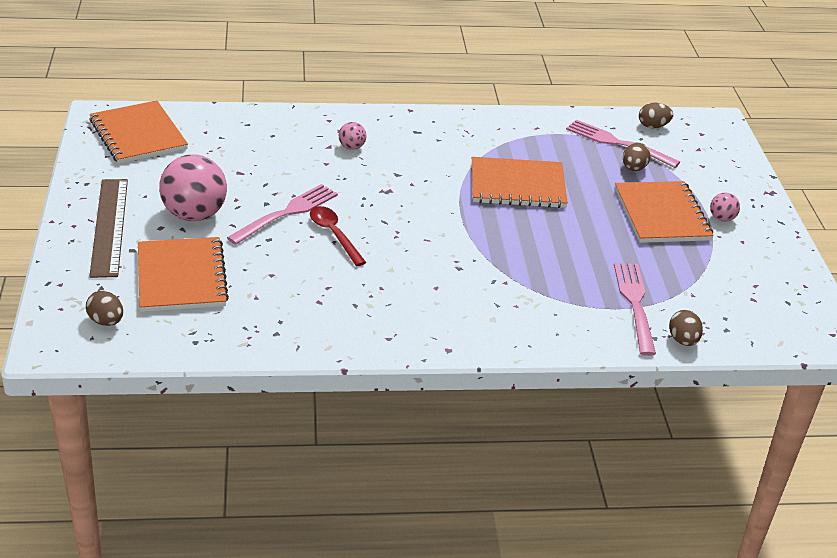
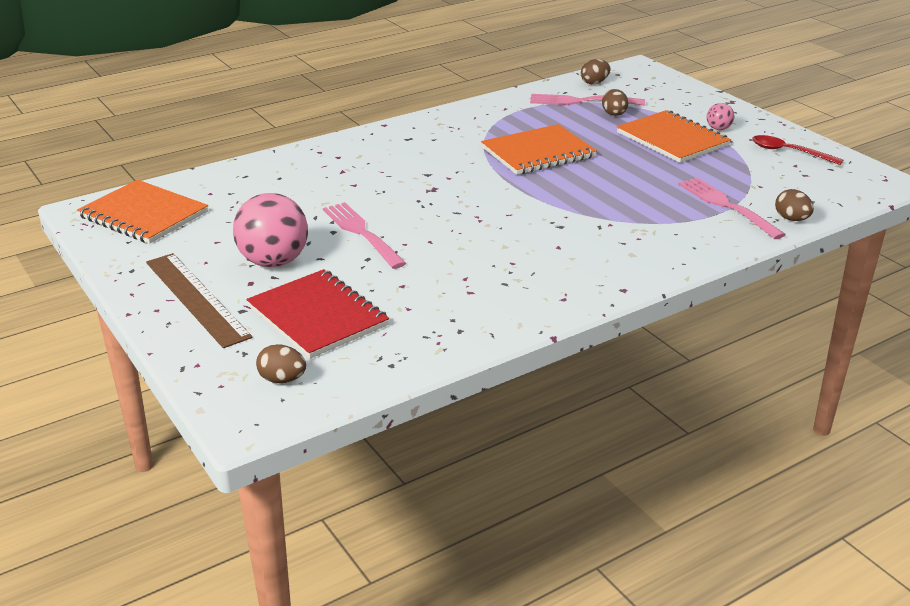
camera: 25 degrees left, 5 degrees down
(181, 277) = (318, 316): orange notebook -> red notebook
(287, 213) = (361, 233): pink fork -> pink fork turned 45 degrees counterclockwise
(334, 235) = (424, 236): red spoon -> red spoon (789, 152)
(352, 147) = (364, 166): pink ball -> none

